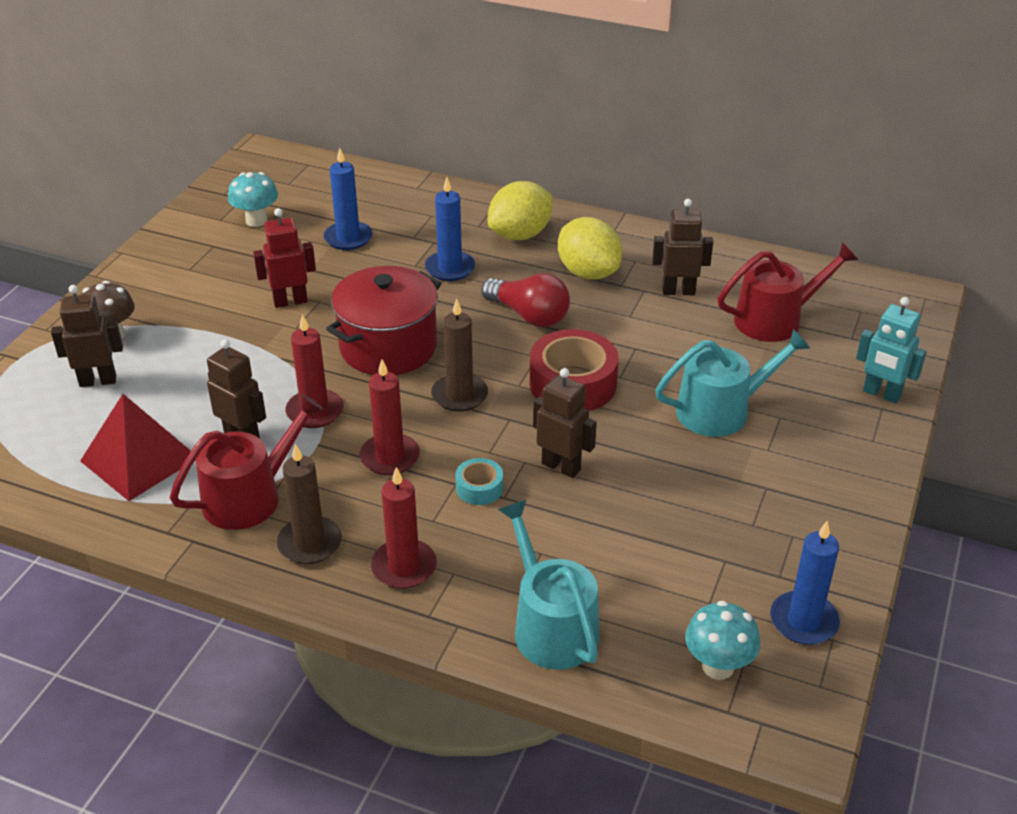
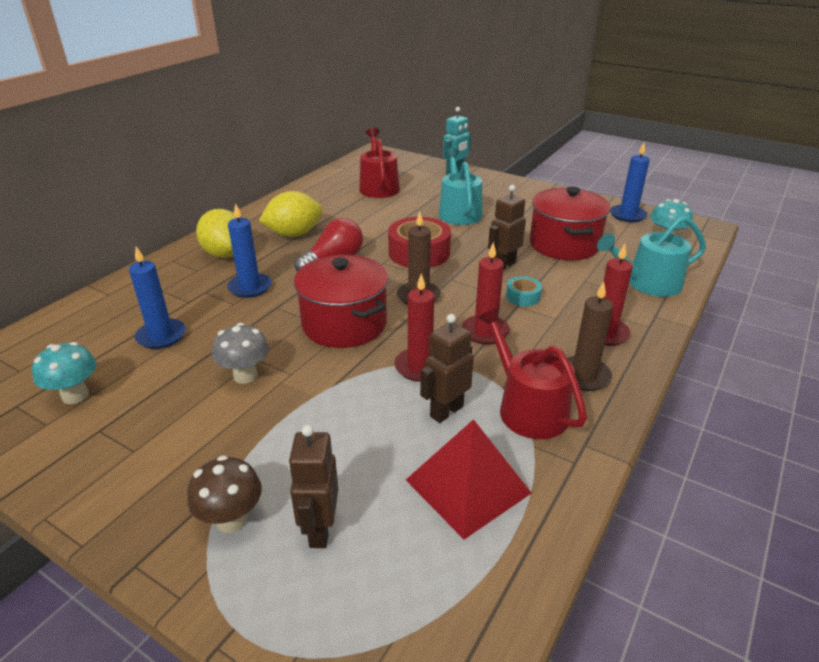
camera: 80 degrees left, 5 degrees down
(290, 301) = (245, 376): red robot -> grey mushroom
(651, 532) = (564, 244): none -> red pot
(678, 291) = (334, 208): brown robot -> none

